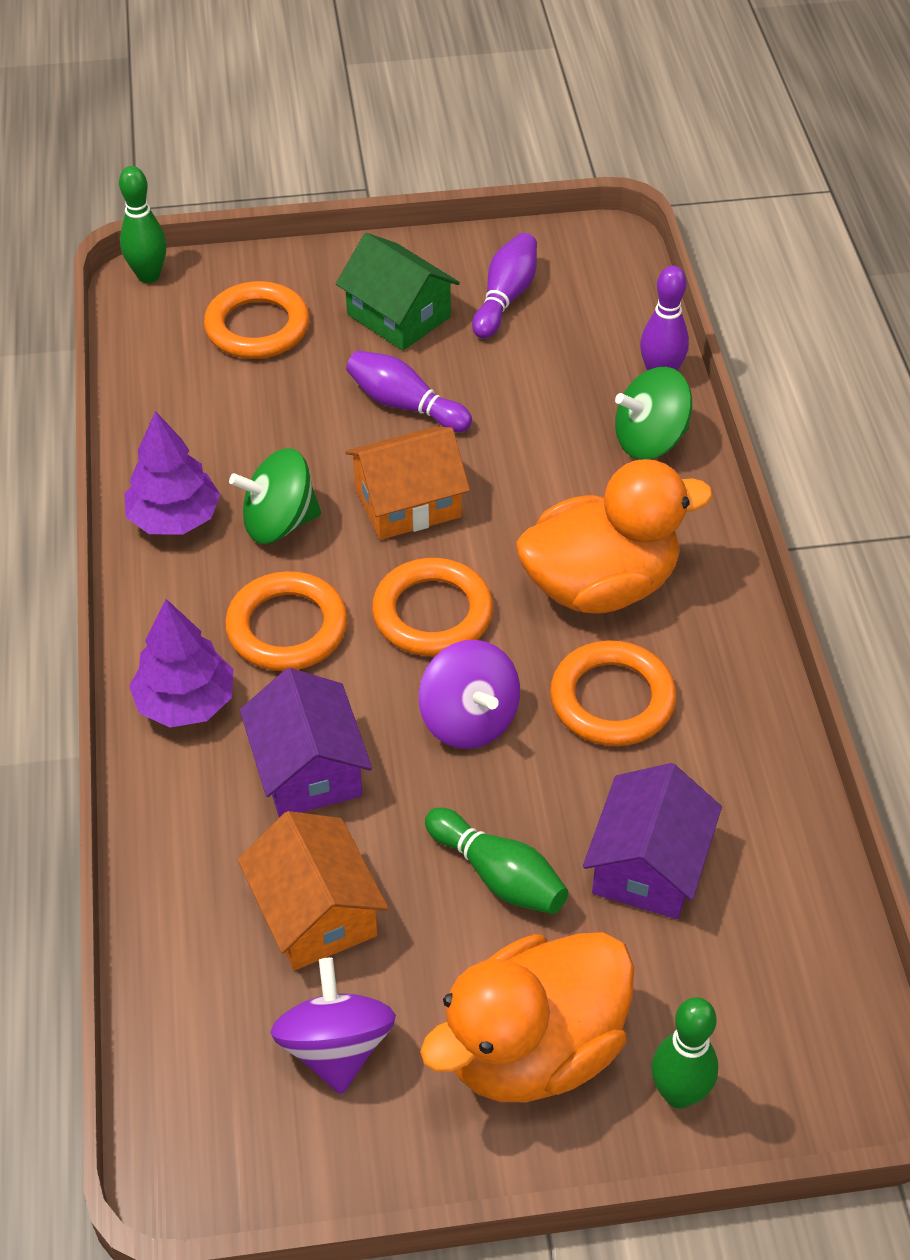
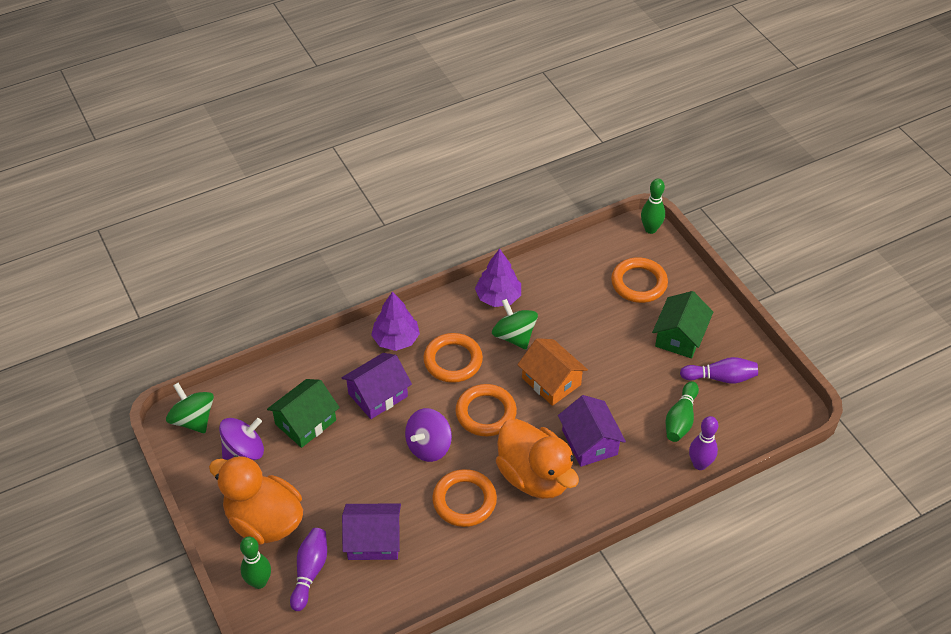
camera: 70 degrees right, 0 degrees up
(315, 912) = (305, 422): orange house -> green house
(405, 405) = (617, 359): purple bowling pin -> purple bowling pin (310, 572)
(498, 875) = (347, 483): green bowling pin -> green bowling pin (680, 419)
(560, 492) = (589, 442): none -> purple house
(650, 440) = (647, 472): green spinning top -> green spinning top (193, 420)

